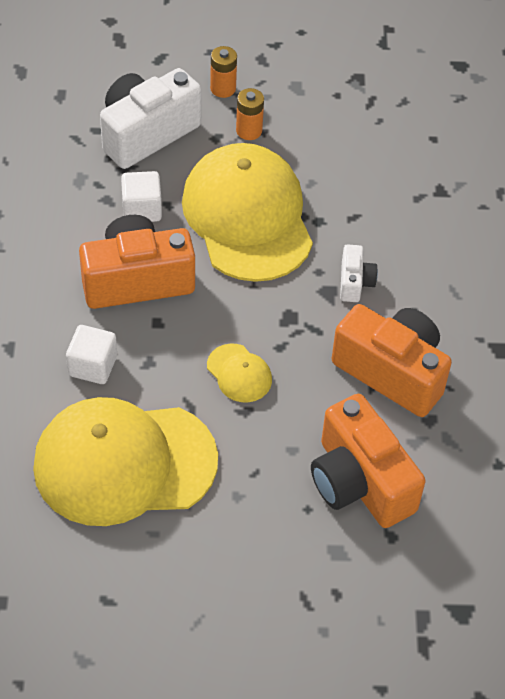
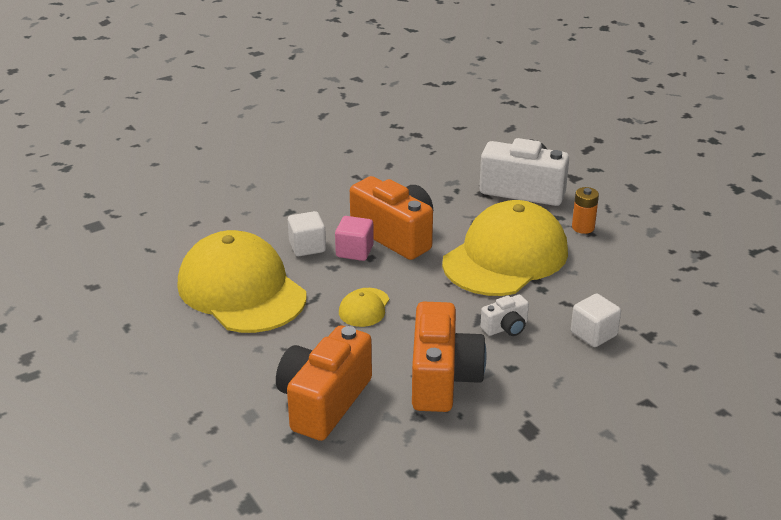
camera: 60 degrees right, 20 degrees down
(136, 330) = (354, 251): none -> pink cube
(142, 209) = (457, 214): white cube -> white cube (593, 334)
(223, 88) = (605, 202): orange battery -> none

